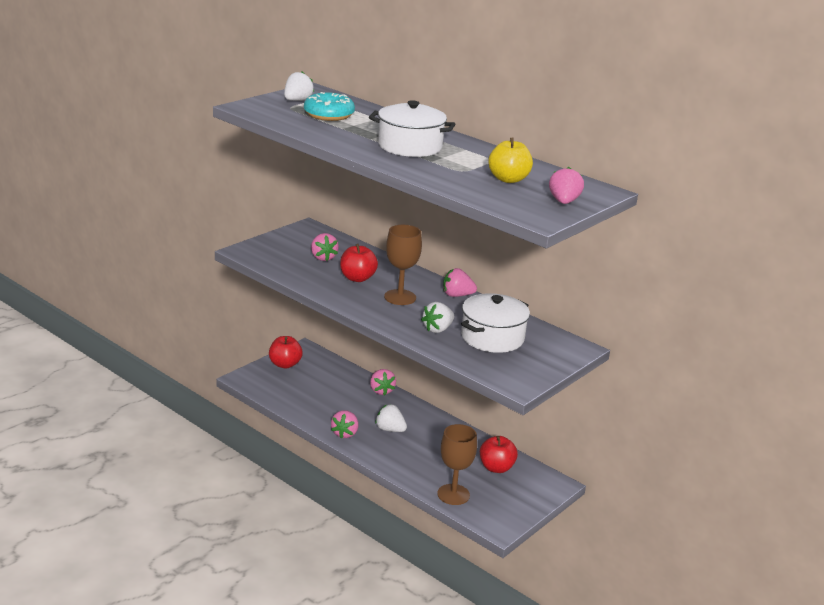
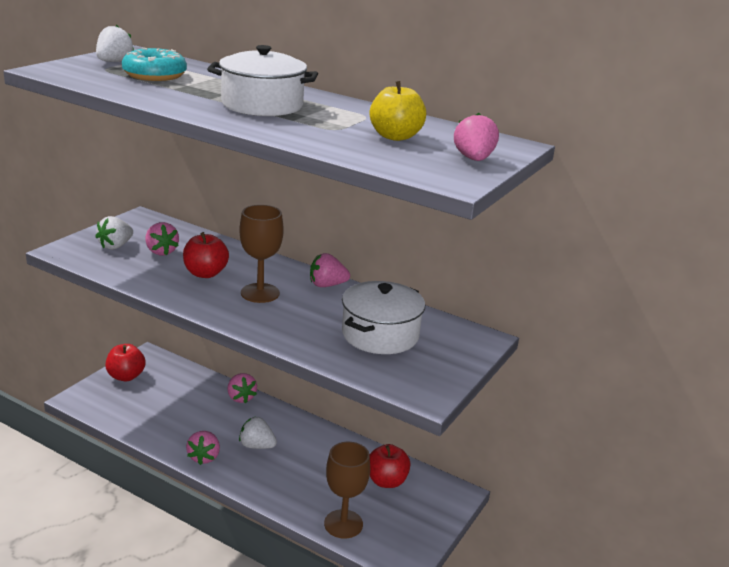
camera: 10 degrees left, 0 degrees up
(437, 329) = (312, 330): white strawberry -> white strawberry (115, 246)

